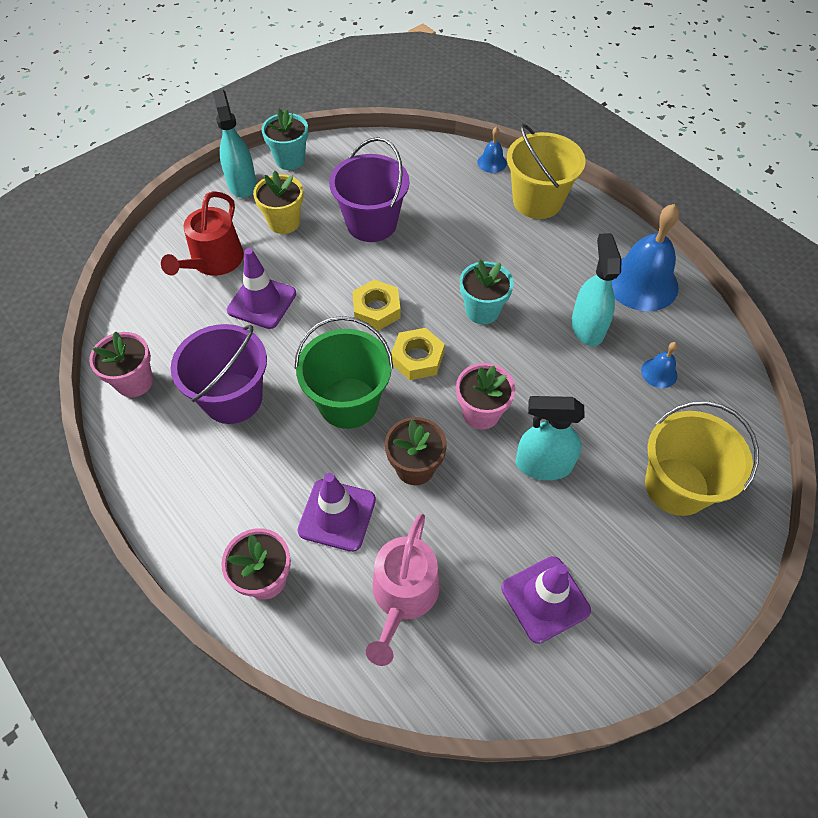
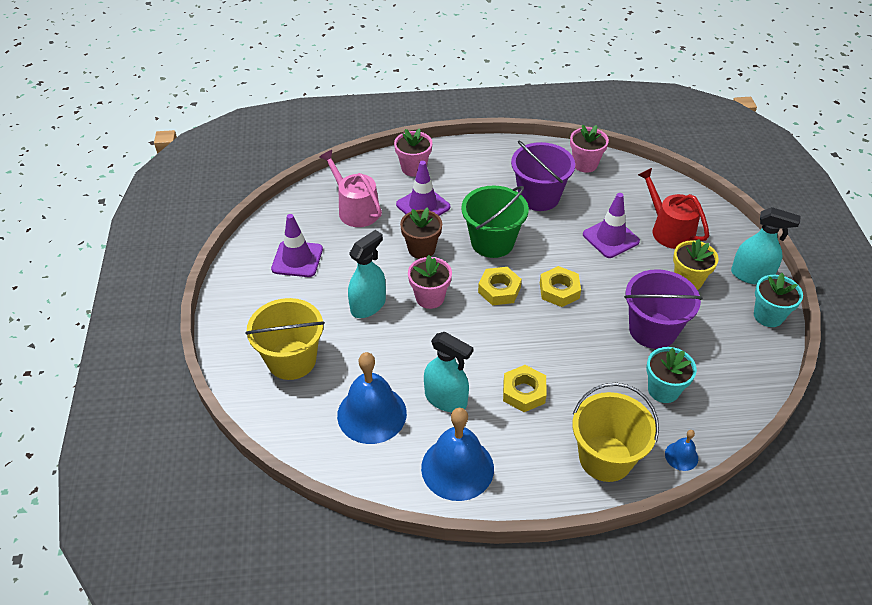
camera: 125 degrees right, 10 degrees down
(482, 311) = (512, 346): turquoise flower pot -> turquoise flower pot (663, 390)
(525, 277) = (524, 392): none -> yellow nut
(659, 373) = (372, 414): blue bell -> blue bell, size x2.18

